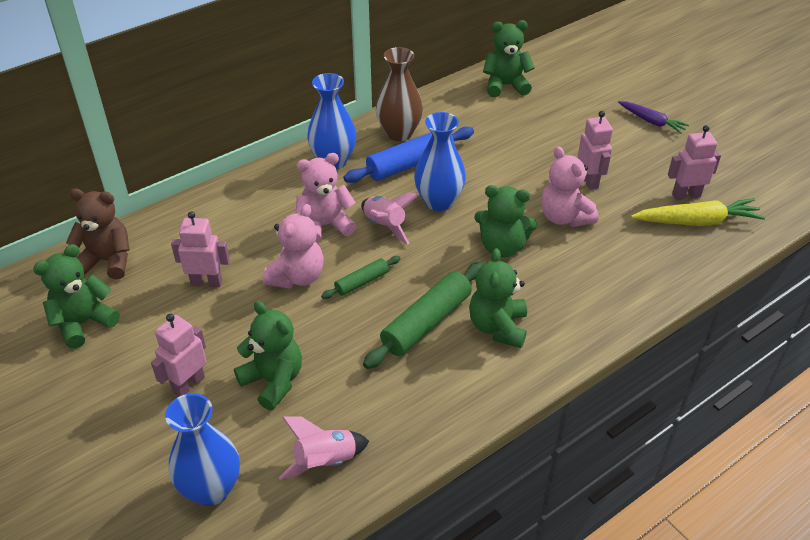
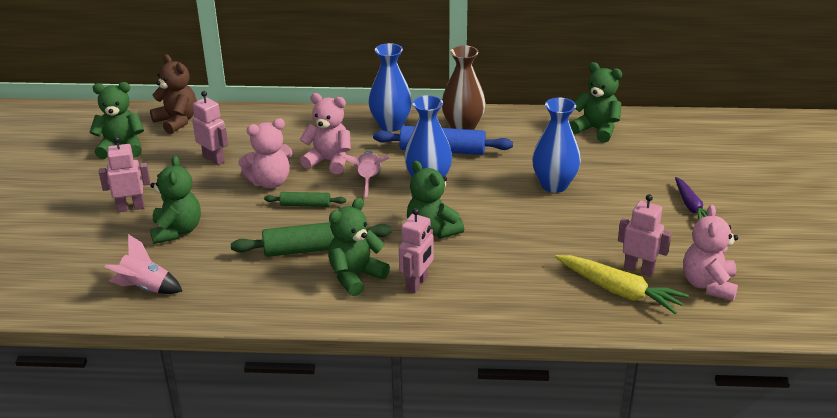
camera: 40 degrees right, 10 degrees down
(211, 489) = (71, 266): blue vase -> blue vase (554, 185)
(564, 217) = (509, 236): pink teddy bear -> pink teddy bear (708, 285)
(589, 180) = (568, 222): pink robot -> pink robot (417, 284)

